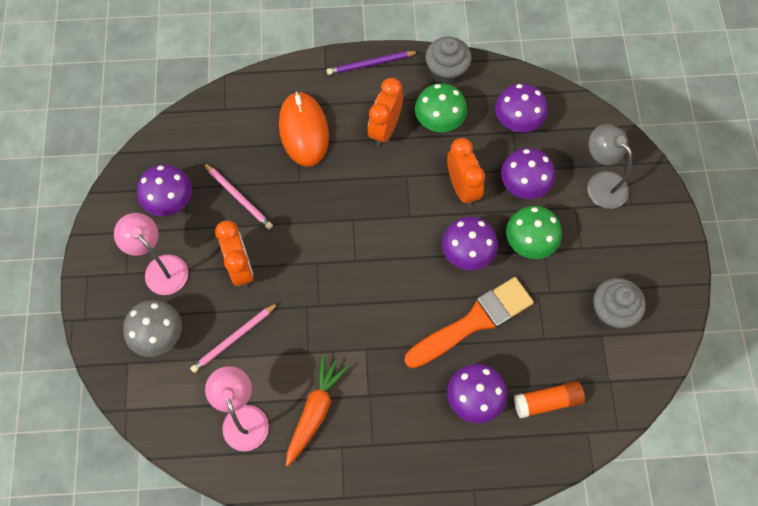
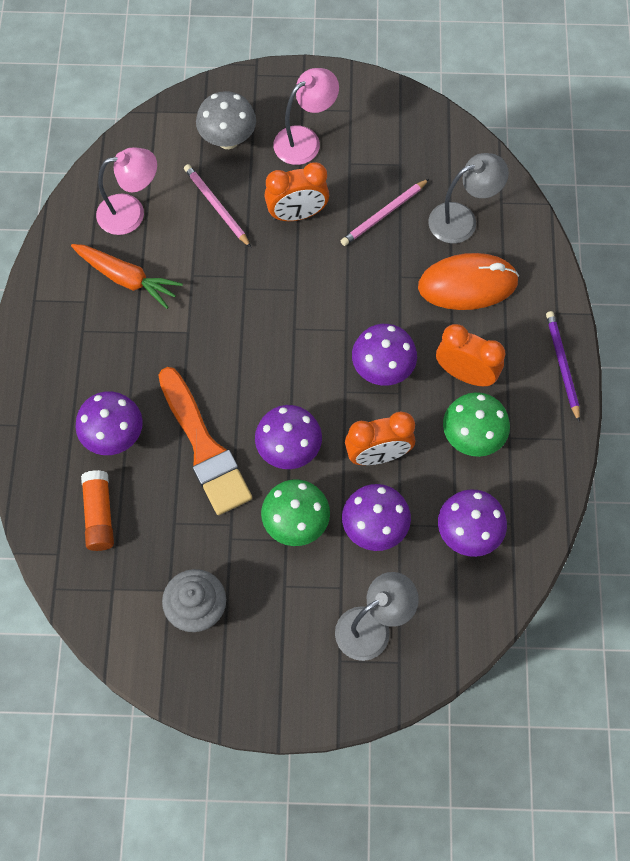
camera: 95 degrees right, 0 degrees up
(171, 203) = (381, 149): purple mushroom -> purple mushroom (382, 369)
(242, 137) = (462, 219): none -> grey lamp
(446, 71) = (550, 455): grey cupcake -> none

